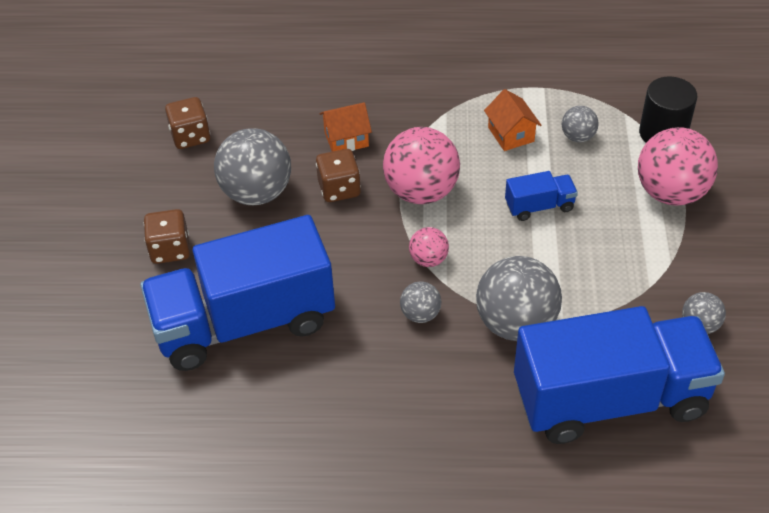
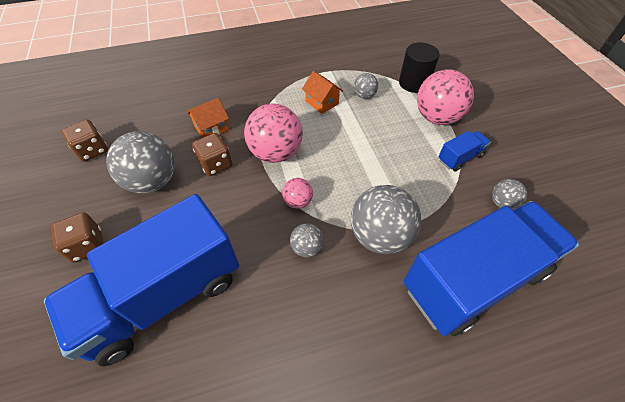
camera: 20 degrees left, 5 degrees up
(539, 206) = (359, 145): blue truck -> blue truck (460, 158)

